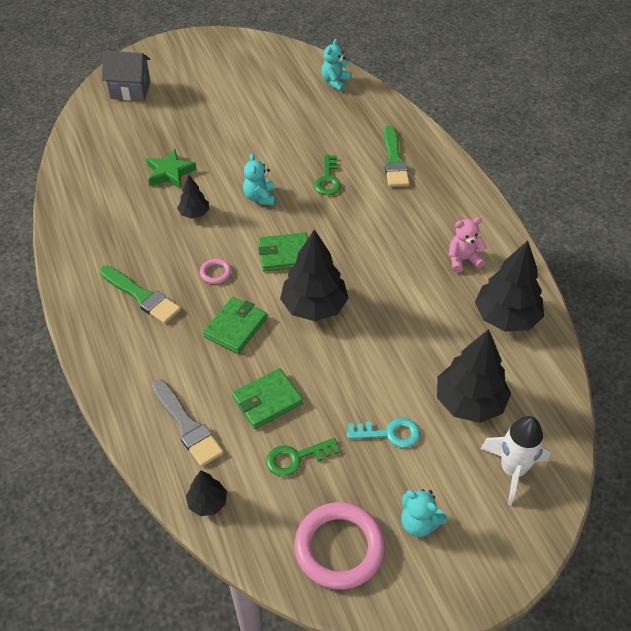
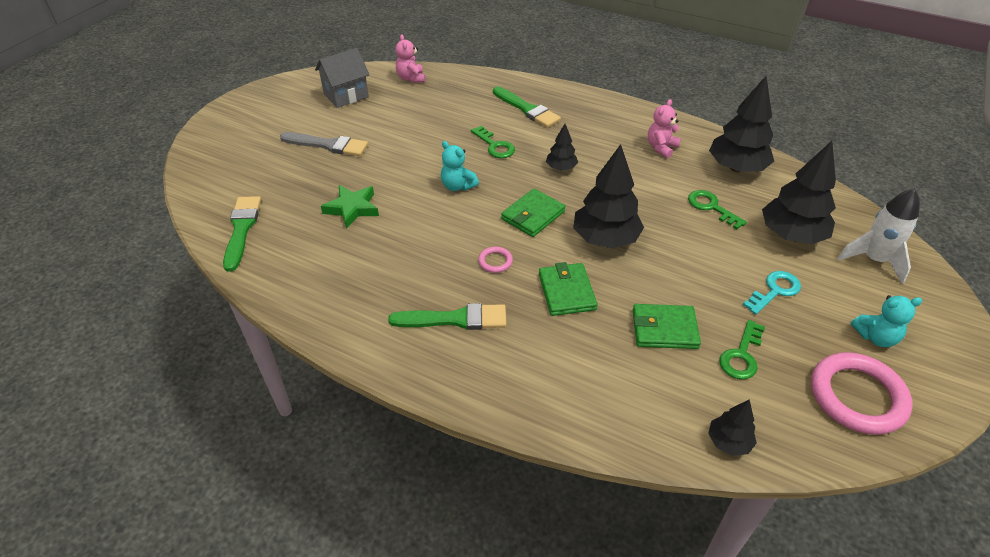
camera: 40 degrees left, 5 degrees down
(88, 147) = (242, 229): none -> green brush
(130, 90) = (227, 164): grey house -> grey house (346, 95)
(187, 426) = (631, 394): grey brush -> grey brush (328, 145)
(194, 213) = (416, 227): black tree -> black tree (561, 168)
(267, 400) = (664, 329): green wallet -> green wallet turned 75 degrees clockwise
(335, 82) = (411, 78): turquoise teddy bear -> pink teddy bear
(434, 337) = (712, 207): none -> green key

